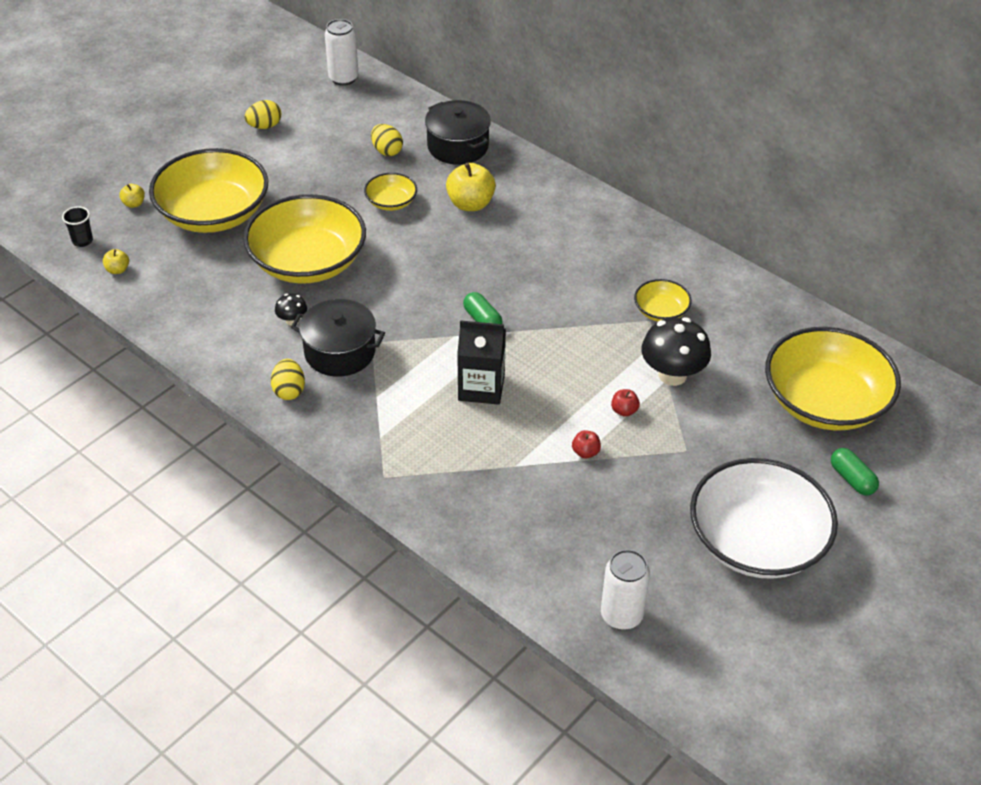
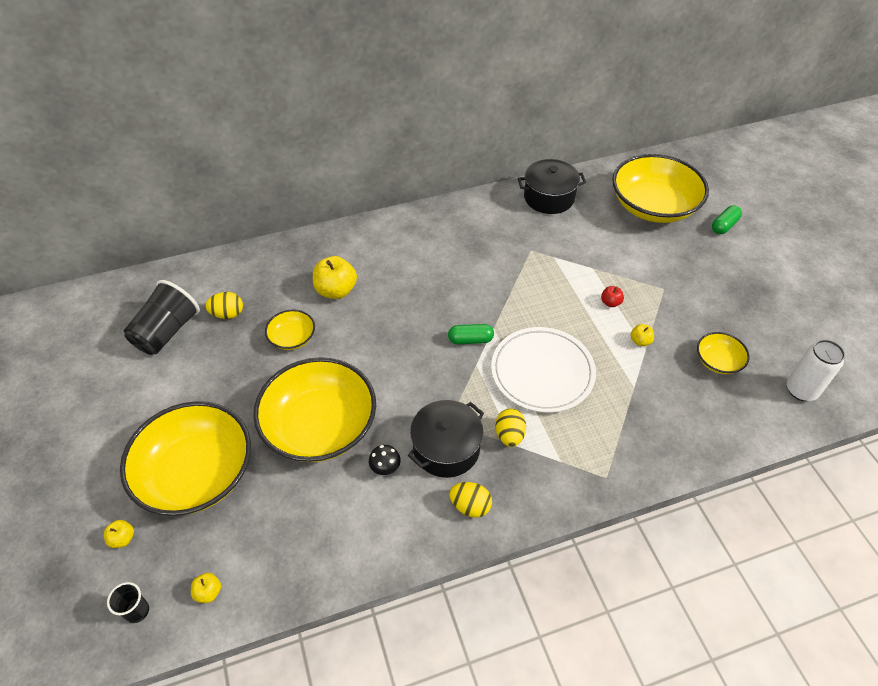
camera: 60 degrees left, 5 degrees up
(264, 126) = (113, 384): yellow egg -> yellow egg (509, 435)
(339, 127) = (167, 332): none -> black cup
(343, 78) = (106, 303): white can -> none
(458, 146) = (263, 269): black pot -> black pot (549, 198)
(481, 387) = (542, 372): black carton -> white plate
(585, 452) = (640, 341): red apple -> yellow apple
(661, 311) = (525, 241): yellow bowl -> yellow bowl (718, 361)
(672, 375) = (590, 263): black mushroom -> none
(757, 541) = (759, 292): white bowl -> none
(852, 479) = (724, 226): green capsule -> green capsule turned 45 degrees counterclockwise

